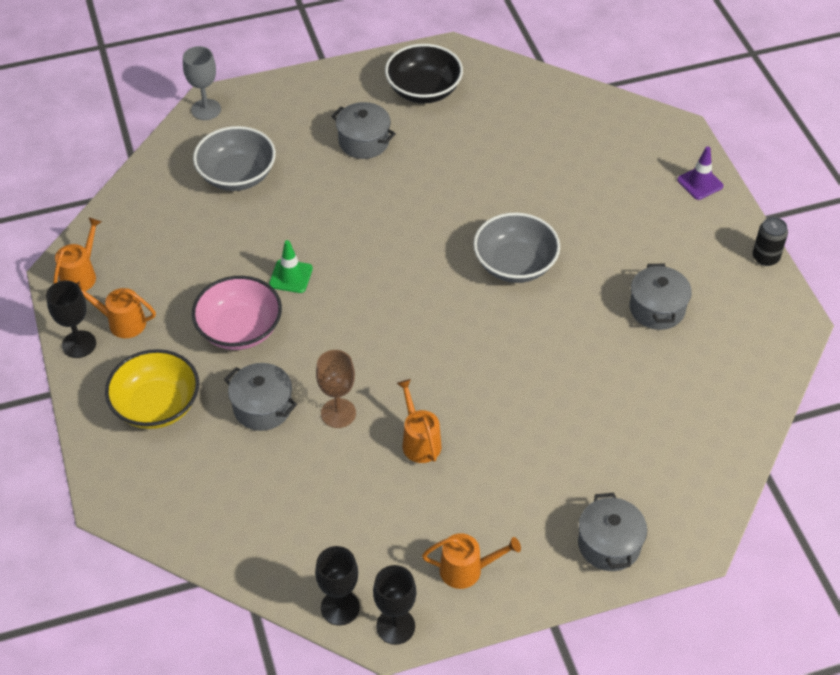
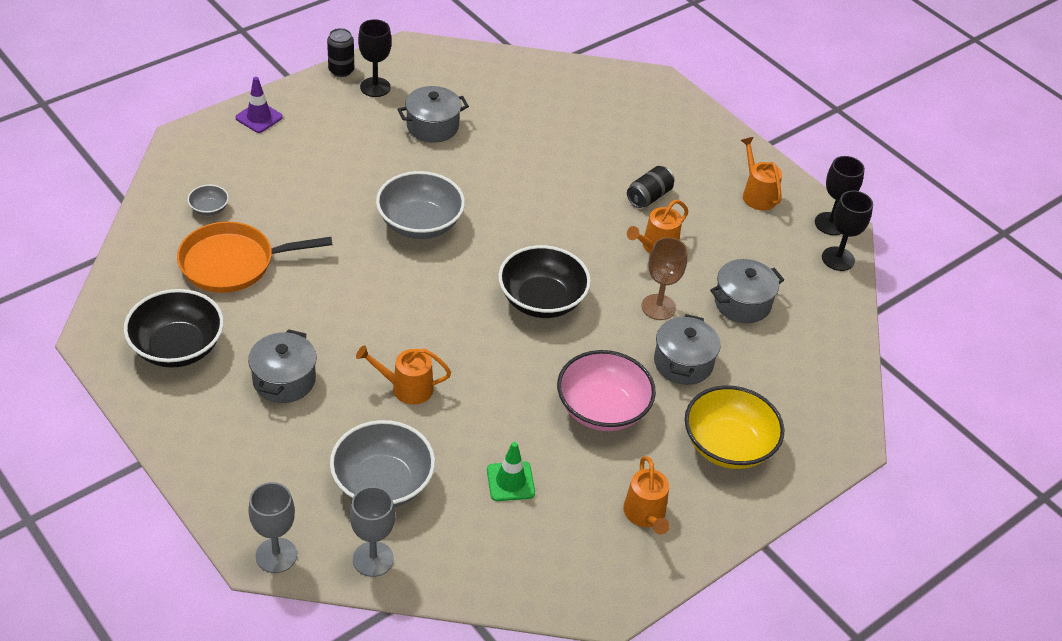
camera: 115 degrees left, 5 degrees down
(79, 344) = (693, 543): black goblet -> black goblet (375, 87)
(81, 275) = (601, 582): orange watering can -> orange watering can (406, 388)
(175, 156) = (373, 559): none -> grey goblet
(291, 276) = (513, 388): green traffic cone -> green traffic cone (510, 481)
(383, 326) = (542, 300): none -> black bowl
(495, 462) = (649, 197): none -> black can
(506, 134) = (233, 263): none -> orange pan
(579, 131) = (209, 208): none -> grey bowl
(609, 544) = (685, 123): grey pot -> grey pot (742, 303)

